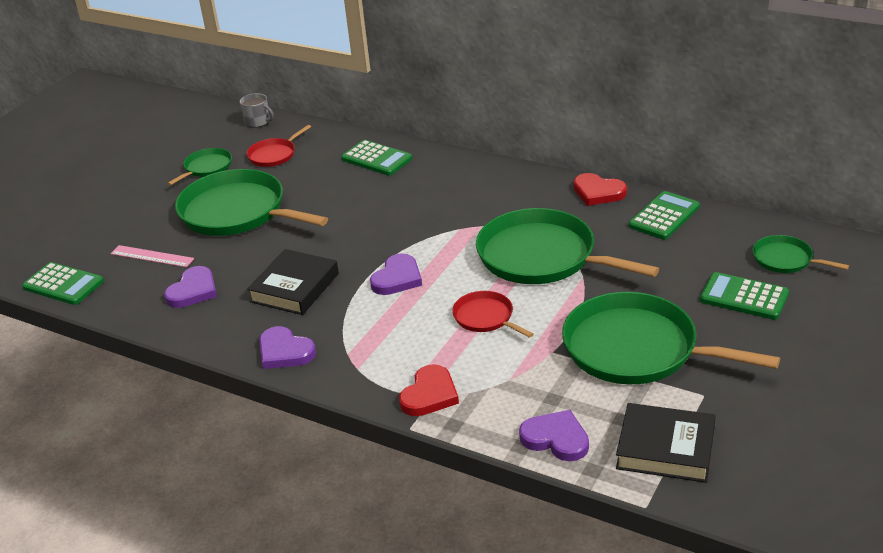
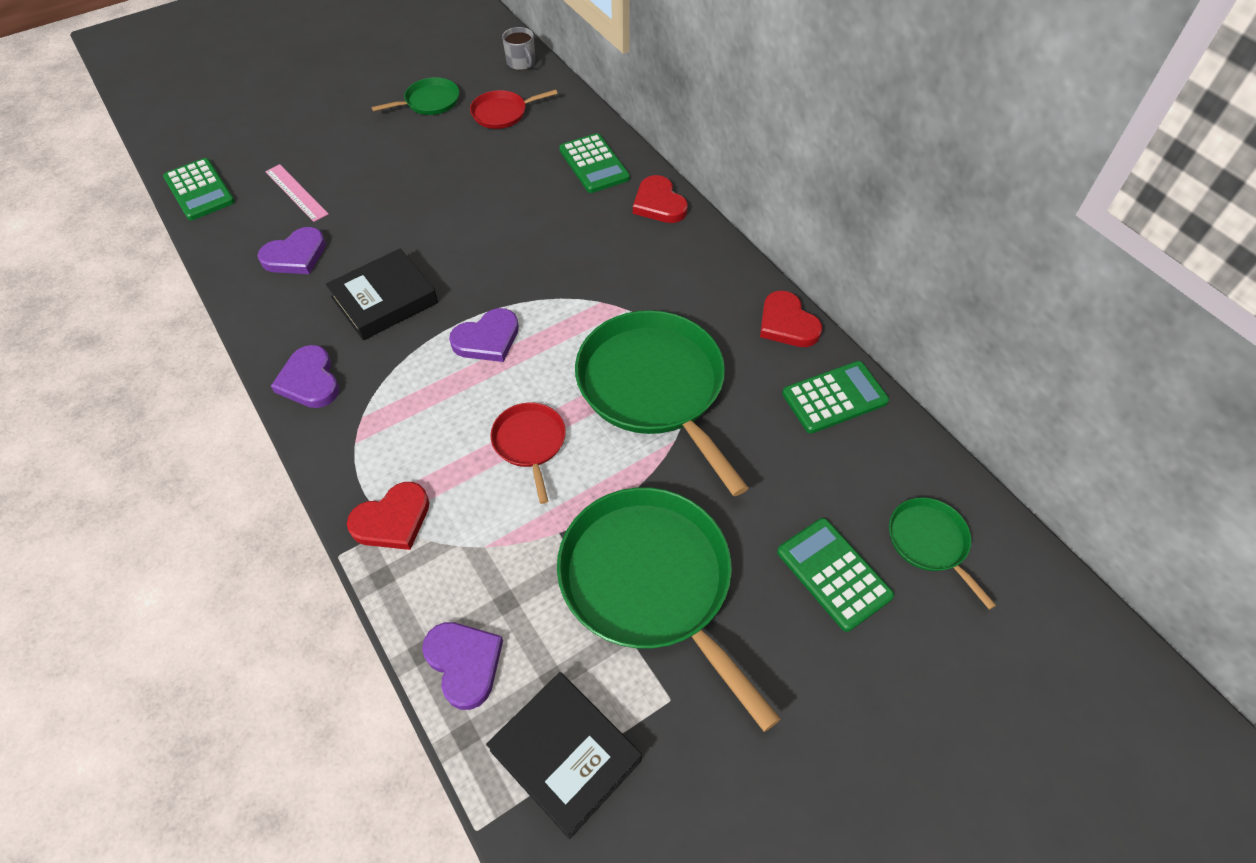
camera: 25 degrees right, 20 degrees up
(237, 212) = (411, 173): green pan -> none
(447, 163) = (659, 203): none -> red heart

